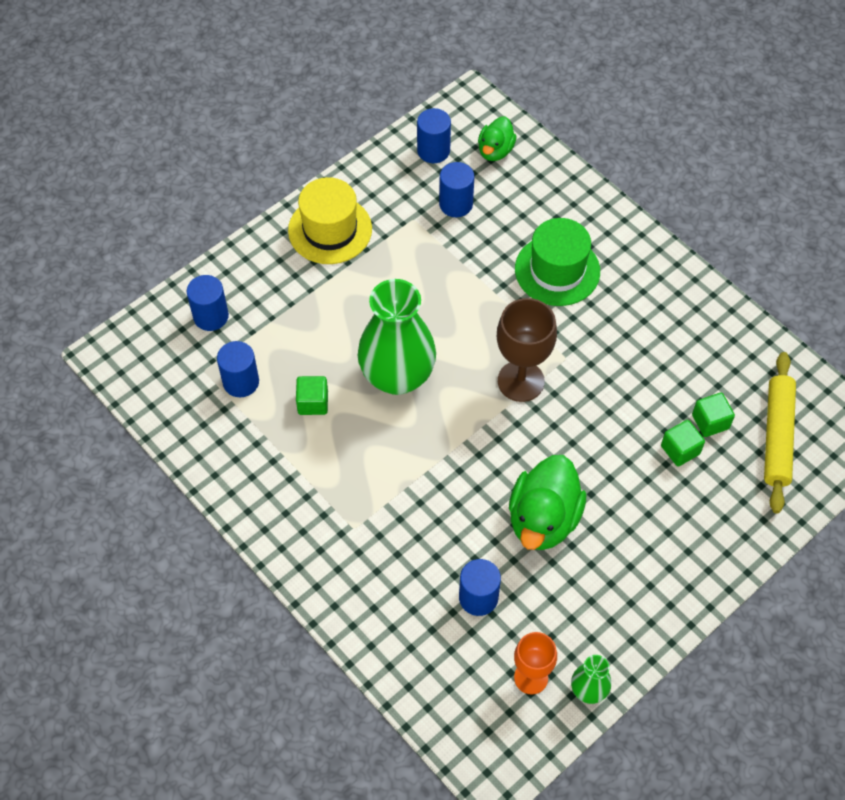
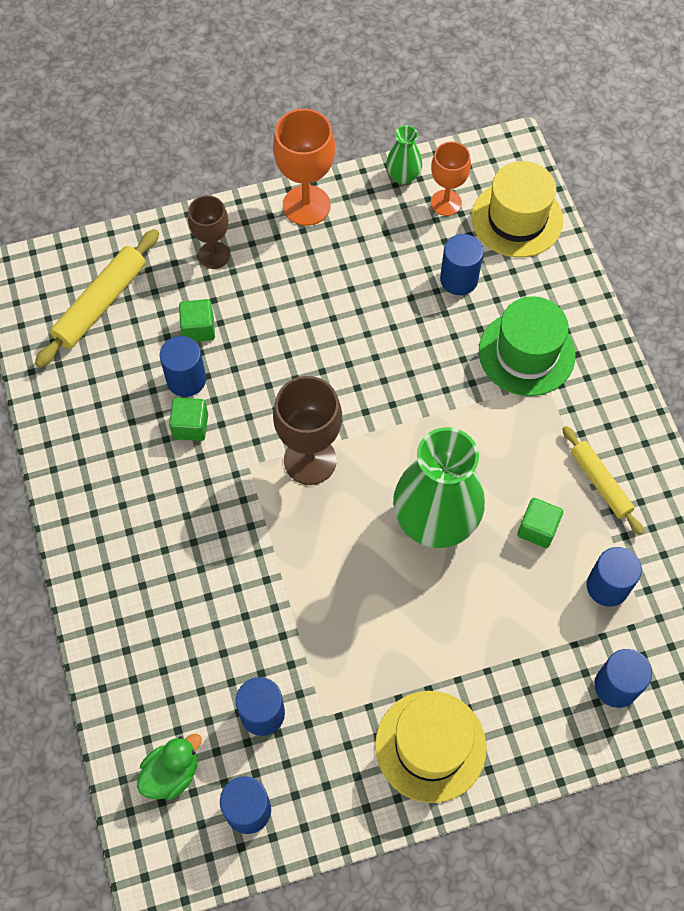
camera: 155 degrees left, 5 degrees up
(274, 460) = (600, 483): none -> yellow rolling pin
(452, 690) = (517, 219): none -> yellow hat
(543, 519) = (364, 320): green duck -> none
(557, 270) = (197, 570): green hat -> green hat (526, 353)
(660, 403) = (186, 379): none -> blue cylinder
(662, 613) = (306, 205): none -> orange goblet
(710, 422) = (152, 342): green cube -> green cube (190, 426)
(713, 523) = (214, 255): none -> brown goblet

